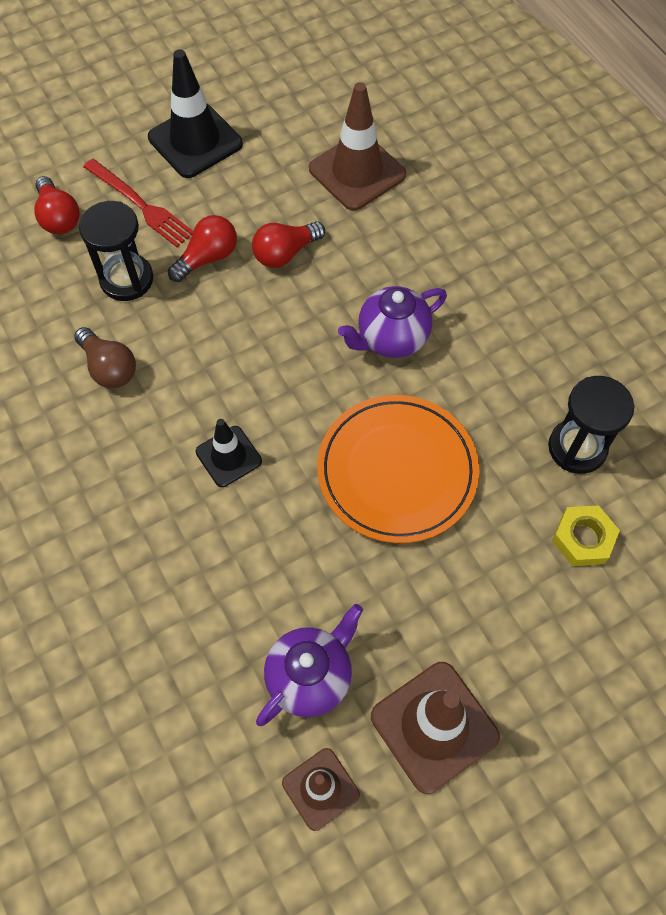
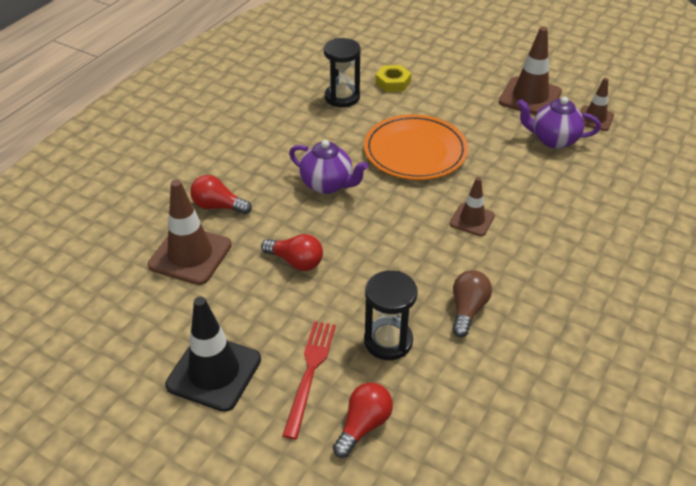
camera: 120 degrees left, 20 degrees down
(207, 258) = (332, 302): red light bulb -> red light bulb (218, 206)
(228, 456) = (472, 220): black traffic cone -> brown traffic cone

